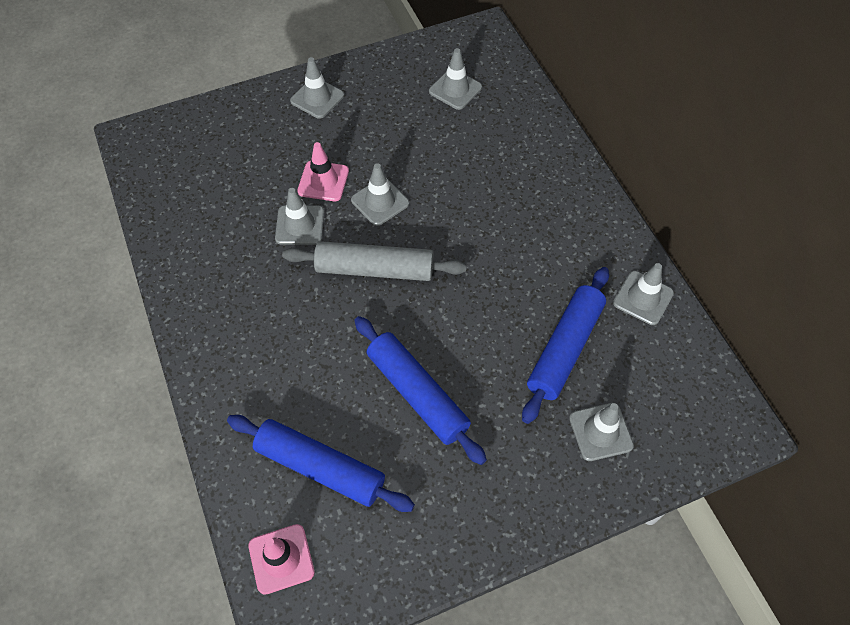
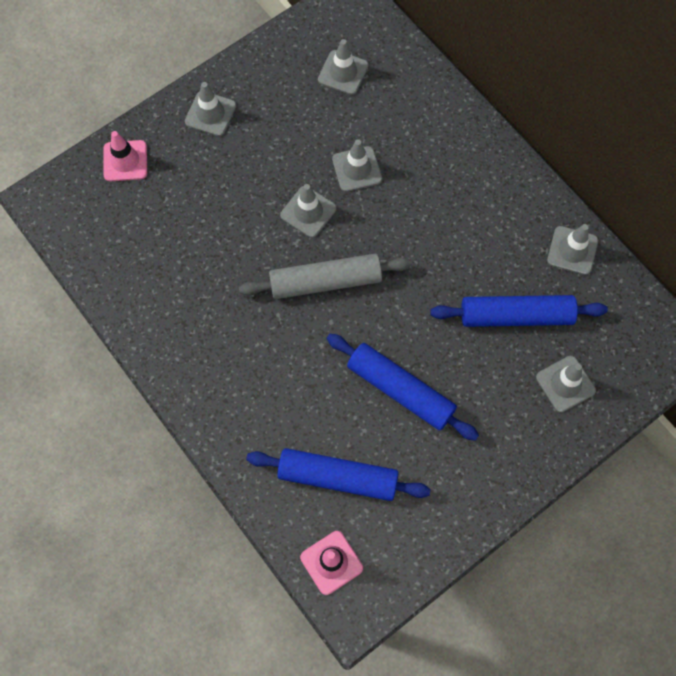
camera: 15 degrees left, 10 degrees up
(300, 225) = (241, 254): grey traffic cone -> grey traffic cone (357, 169)
(323, 181) = (247, 203): pink traffic cone -> pink traffic cone (125, 161)
(564, 348) = (516, 316): blue rolling pin -> blue rolling pin turned 75 degrees clockwise

